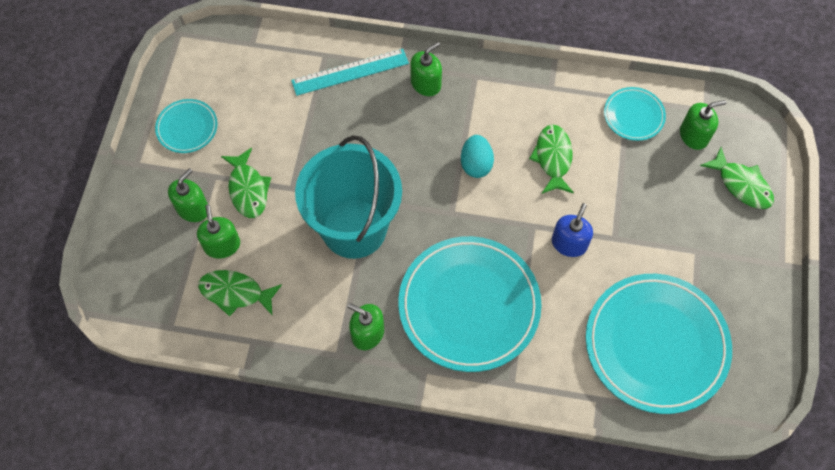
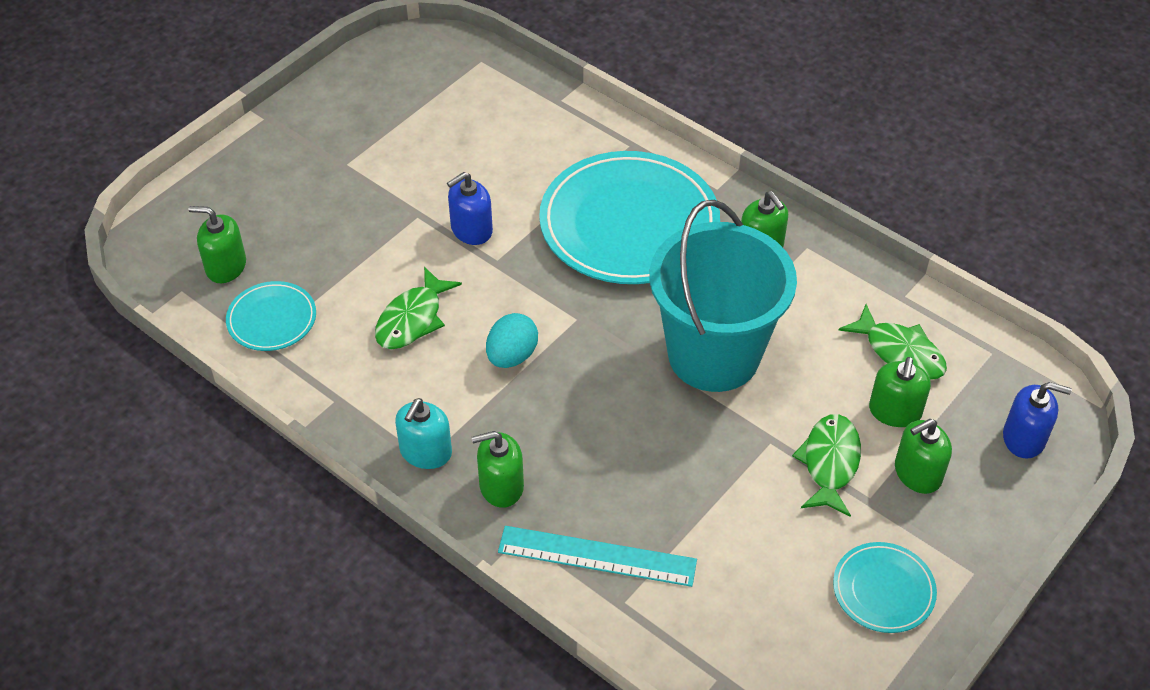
camera: 150 degrees left, 15 degrees down
(134, 266) = (1024, 438): none -> blue soap dispenser
(480, 82) = (425, 452): none -> turquoise soap dispenser
(656, 344) = (461, 114): turquoise plate -> none
(741, 184) = (229, 198): green fish -> none

